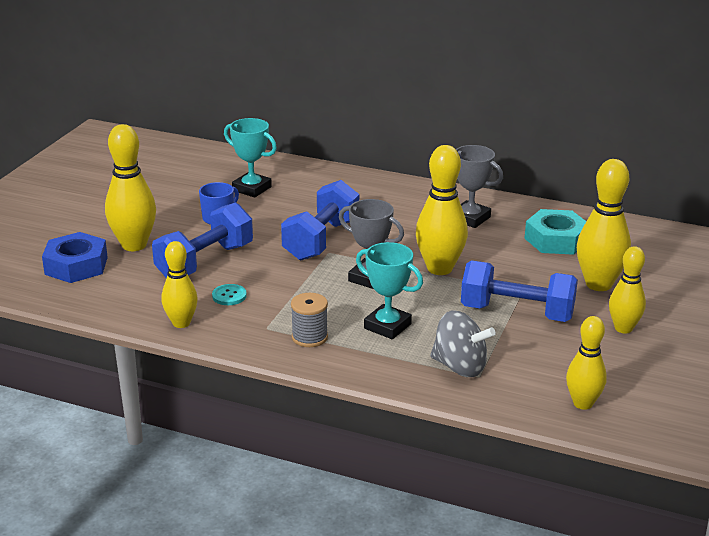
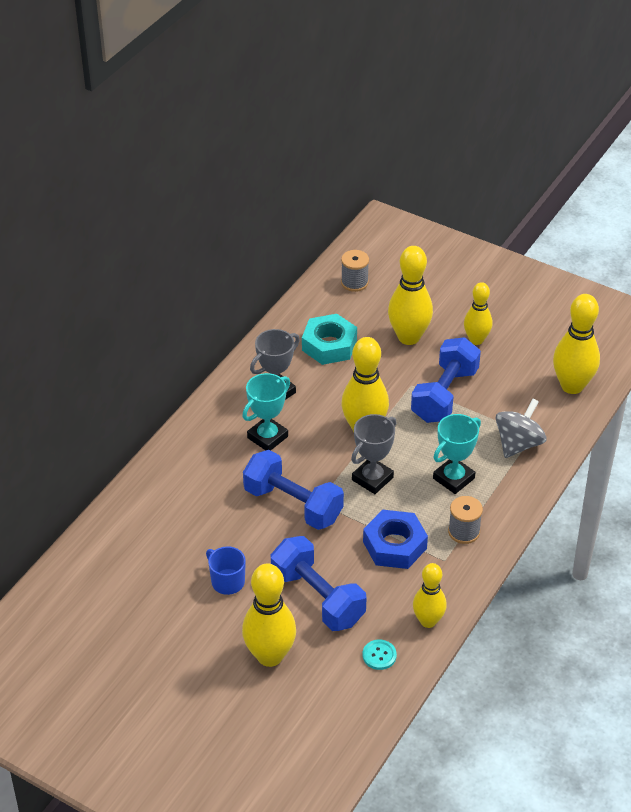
camera: 80 degrees left, 15 degrees up
(76, 266) = (303, 706): blue nut -> blue nut (394, 545)
(229, 296) = (385, 583): turquoise button -> turquoise button (379, 655)
(252, 189) = (166, 549): turquoise trophy -> turquoise trophy (267, 437)
(583, 403) = (572, 386): yellow bowling pin -> yellow bowling pin, size x1.56
(666, 246) = (354, 282): none -> grey spool

